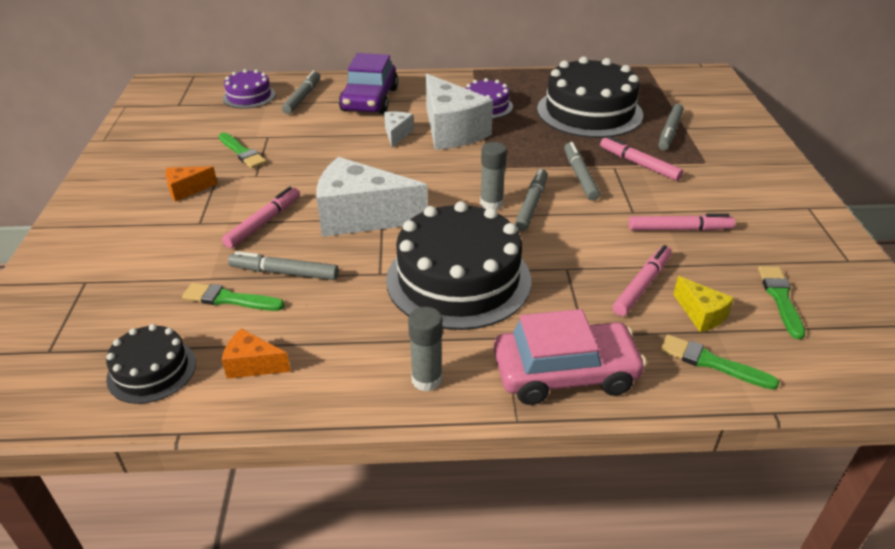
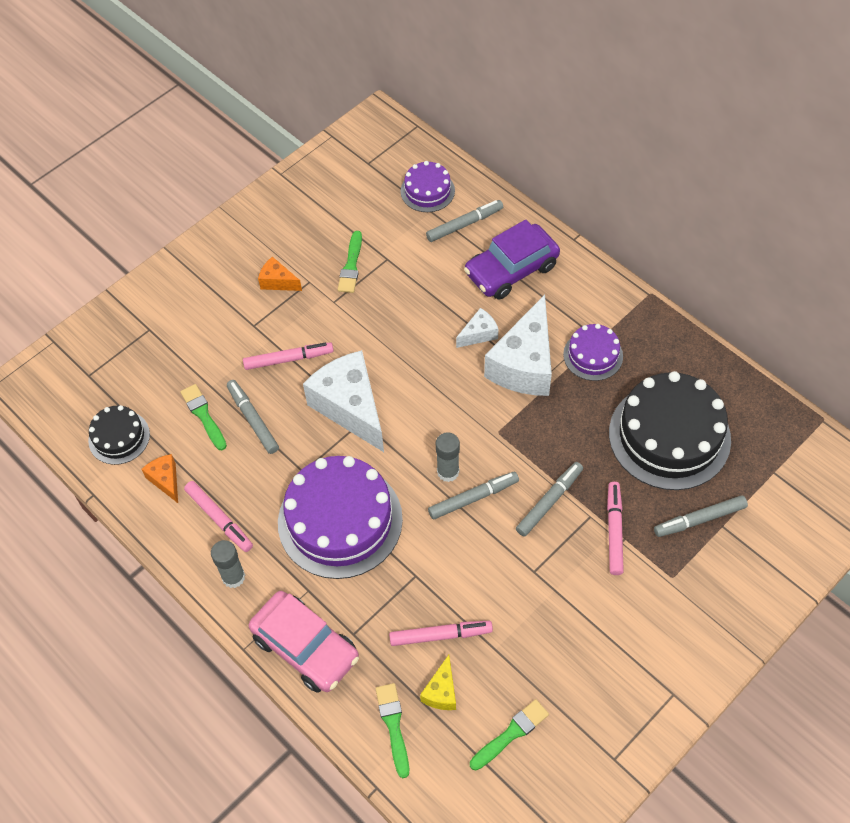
camera: 50 degrees right, 20 degrees up
(458, 279) = (340, 520): black cake -> purple cake
(679, 229) = (540, 617): pink marker -> pink marker (219, 519)

